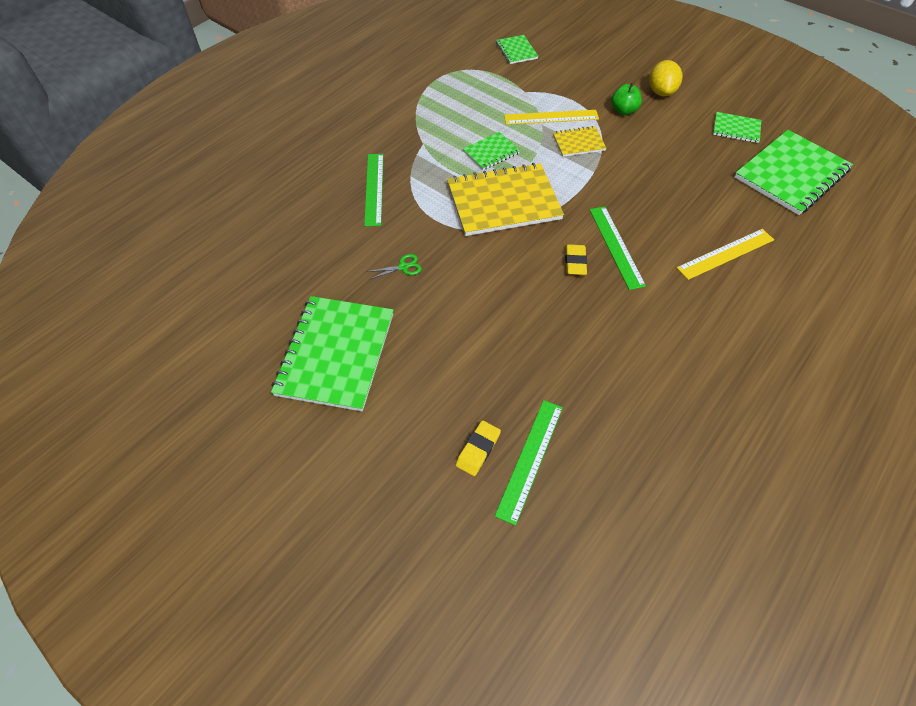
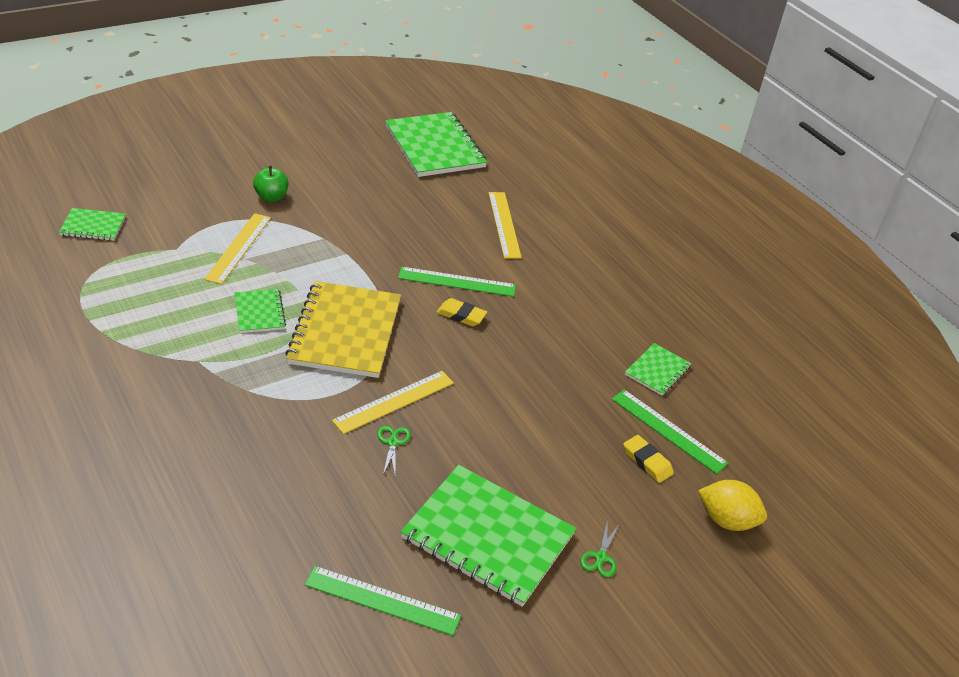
camera: 75 degrees left, 15 degrees down
(346, 439) = (600, 557): none -> green scissors
(374, 188) = (247, 429): green ruler -> green ruler (382, 600)
(446, 254) = (394, 401): none -> yellow ruler
(578, 143) = (295, 246): yellow notebook -> none
(661, 92) = (264, 162): yellow lemon -> yellow lemon (726, 520)
(736, 129) = (355, 146): green notebook -> green notebook (657, 371)

